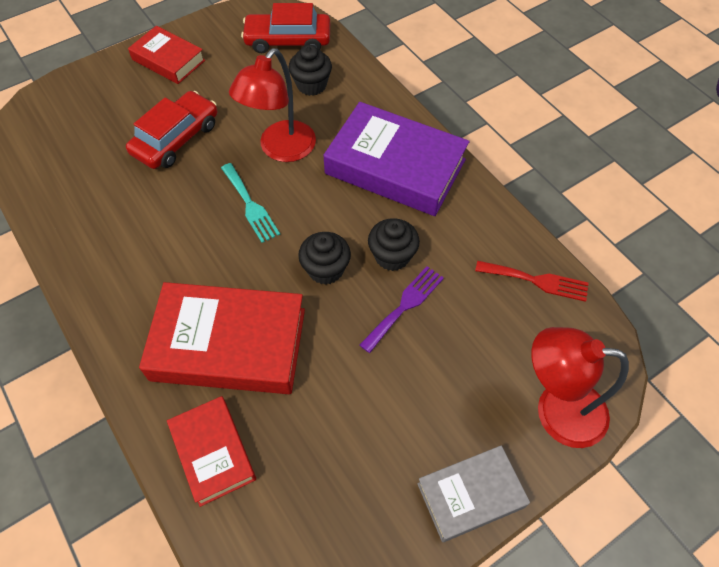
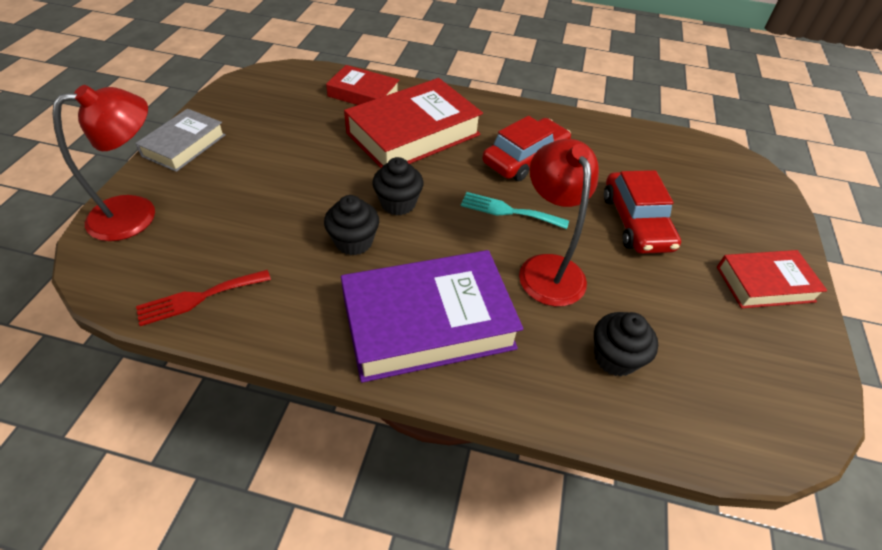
camera: 135 degrees right, 10 degrees down
(288, 40) = (719, 401): red car -> red car (525, 158)
(404, 306) = (311, 214): purple fork -> none

